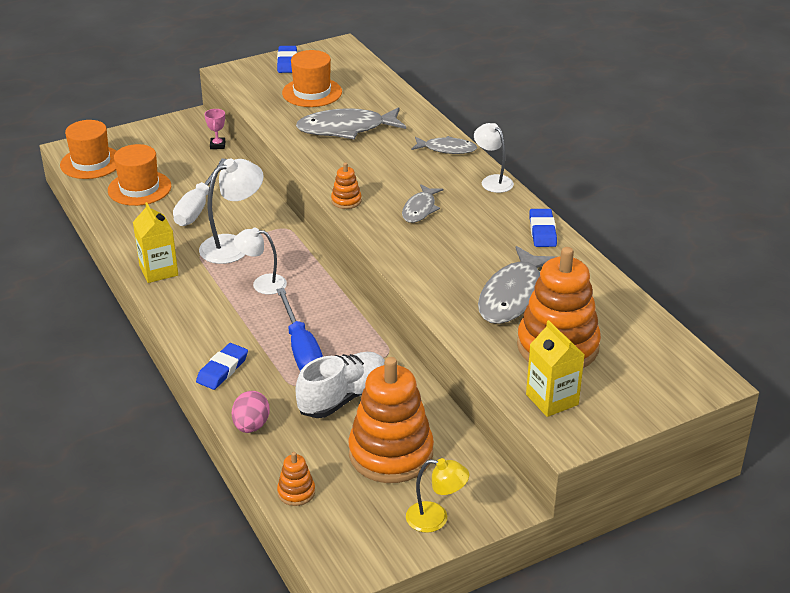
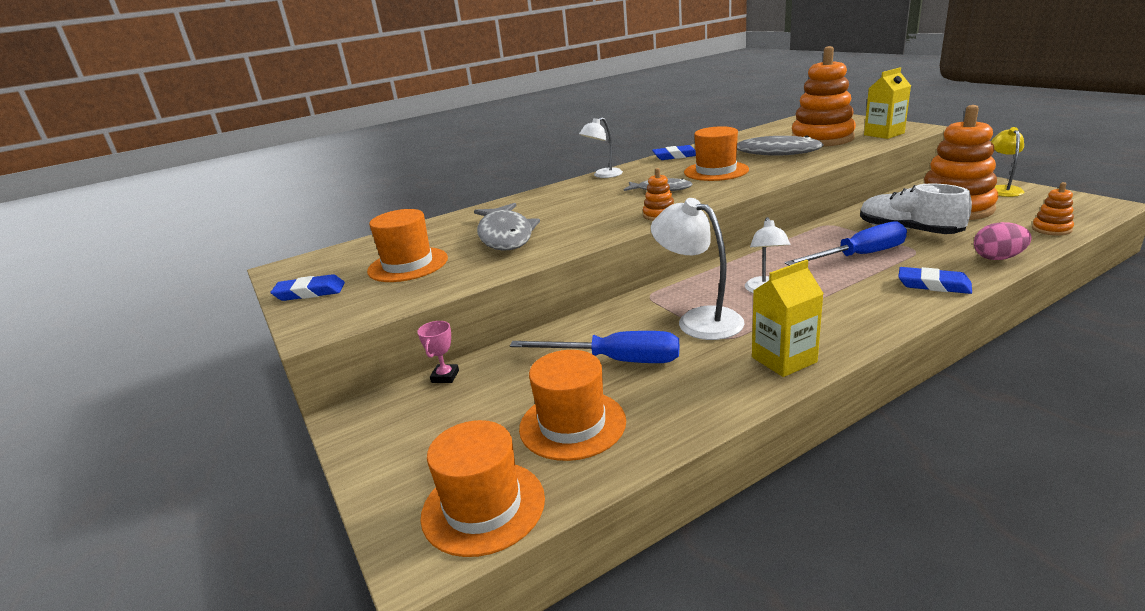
camera: 90 degrees left, 10 degrees down
(198, 206) = (615, 360): white screwdriver -> blue screwdriver
(217, 145) = (445, 376): pink trophy -> pink trophy turned 75 degrees counterclockwise
(447, 149) = (549, 194): grey fish -> none
(462, 248) = (716, 171): none -> orange hat

